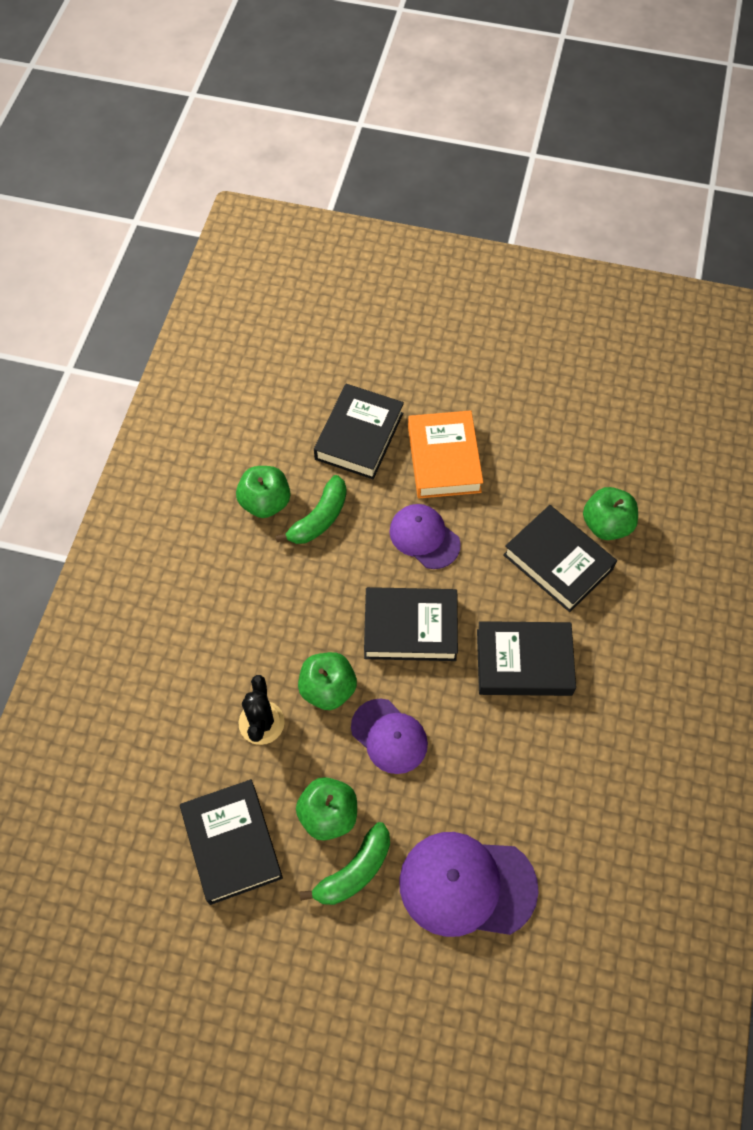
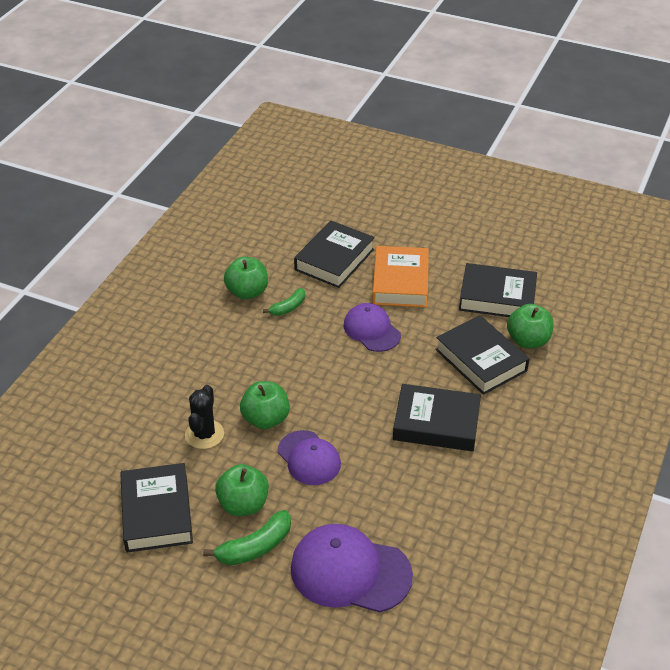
camera: 10 degrees right, 20 degrees down
(319, 518) = (288, 307): green banana -> green banana, size x0.65
(410, 628) = (345, 388): black book -> black book (497, 297)

